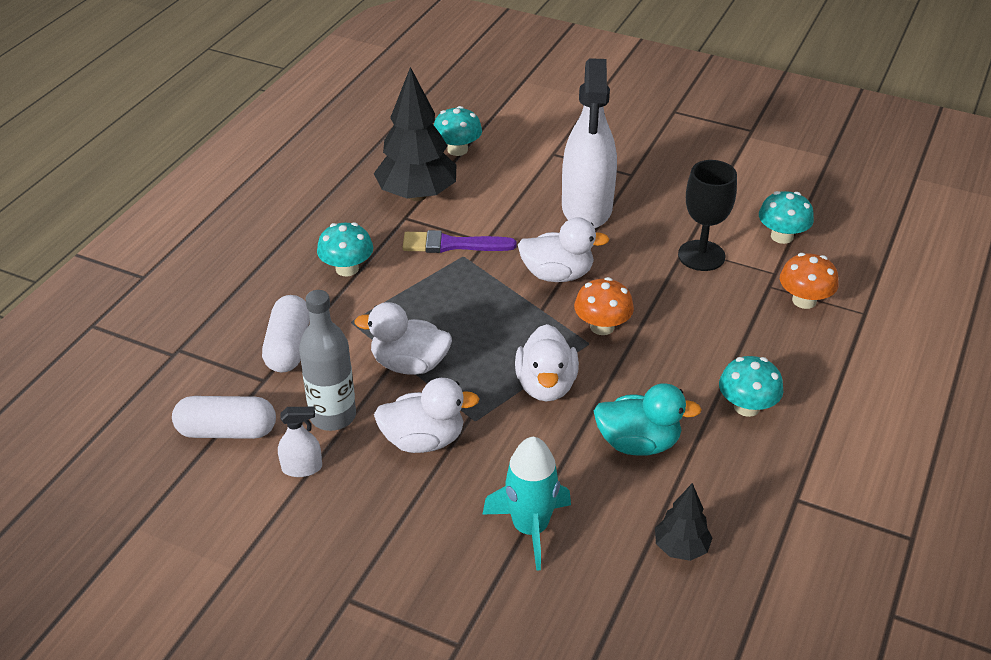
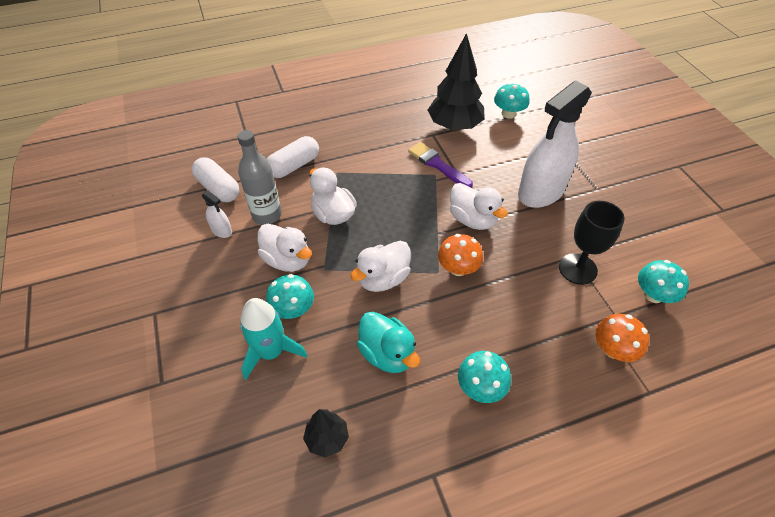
camera: 45 degrees right, 10 degrees up
(347, 269) = (370, 144): turquoise mushroom -> turquoise mushroom (293, 309)

